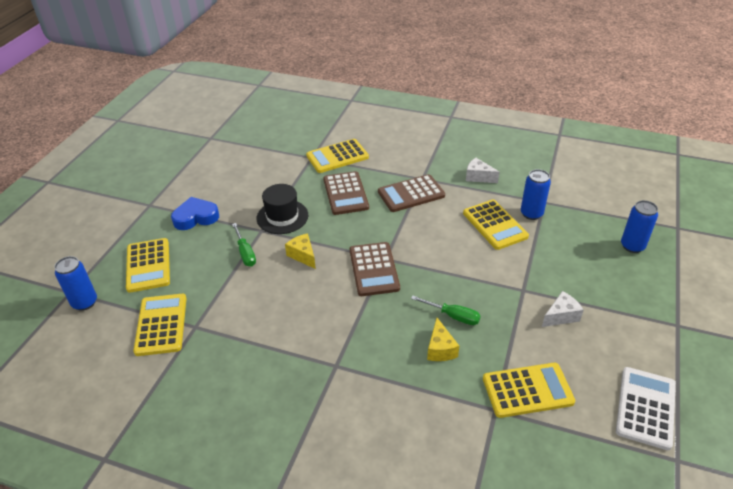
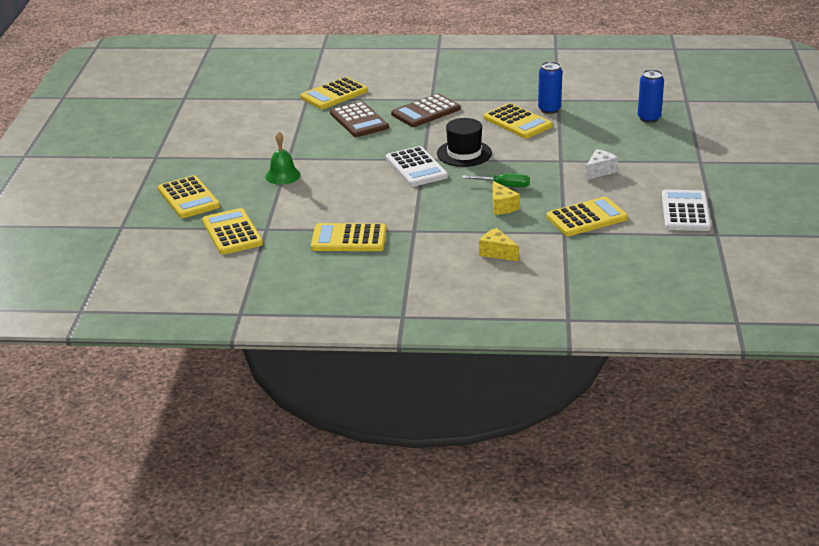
camera: 15 degrees left, 10 degrees down
(84, 302) = (143, 231): blue can -> none
(196, 217) = (213, 159): blue heart -> none
(245, 253) = (282, 175): green screwdriver -> green bell
(266, 362) = (349, 239): none -> yellow calculator
(282, 217) = (304, 146): black hat -> black hat (464, 153)
(303, 255) = (341, 169): yellow cheese -> yellow cheese (497, 252)
(374, 269) = (416, 168): brown calculator -> white calculator
(478, 177) = (487, 90): white cheese -> none

